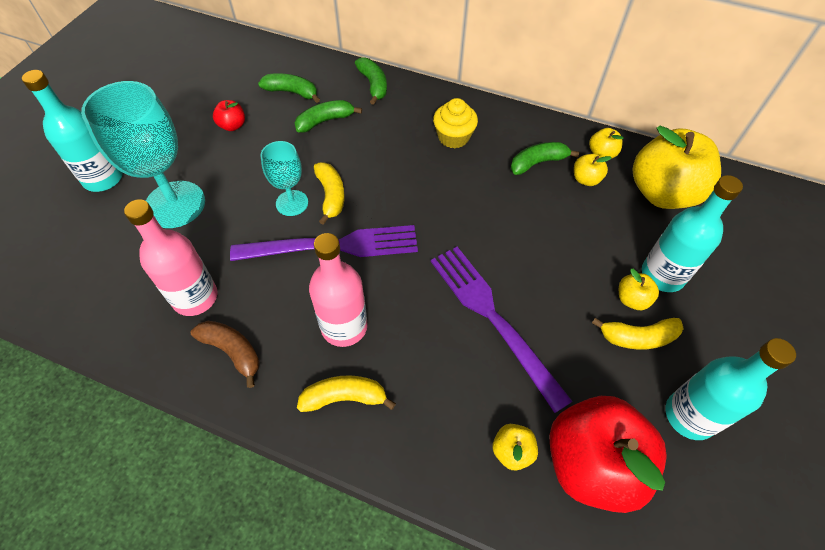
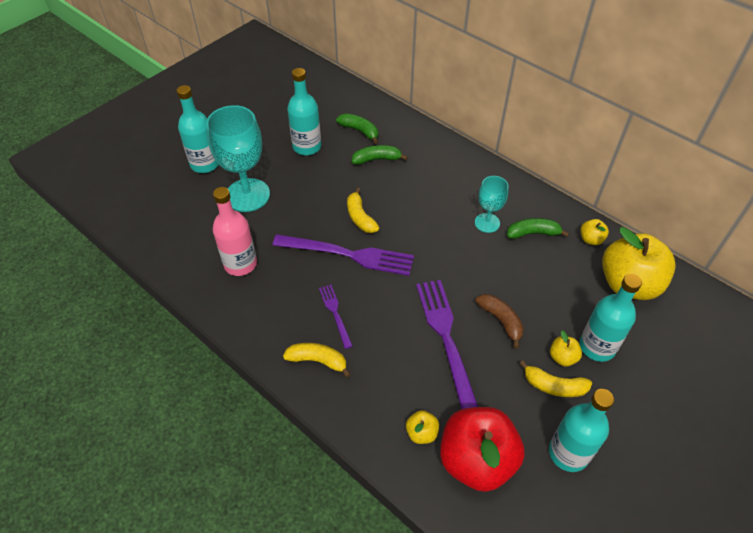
camera: 20 degrees right, 5 degrees down
(232, 126) = (307, 147): red apple -> turquoise bottle
(232, 351) = (253, 307): brown banana -> brown banana (501, 320)
(292, 203) = (330, 215): turquoise goblet -> turquoise goblet (487, 223)
(331, 196) = (360, 217): yellow banana -> yellow banana turned 150 degrees clockwise
(344, 327) = (335, 313): pink bottle -> purple fork
(373, 85) = (425, 139): green banana -> none
(453, 137) = (472, 196): yellow cupcake -> none
(586, 179) = (567, 256): yellow apple -> none

